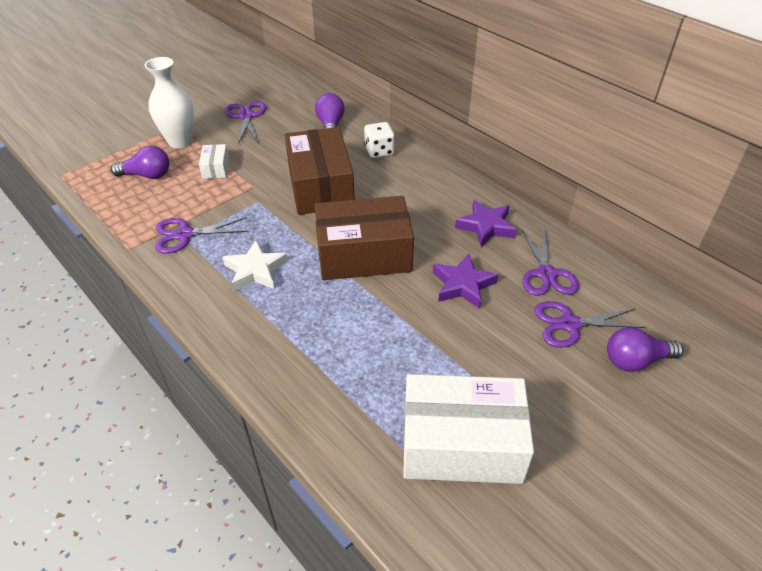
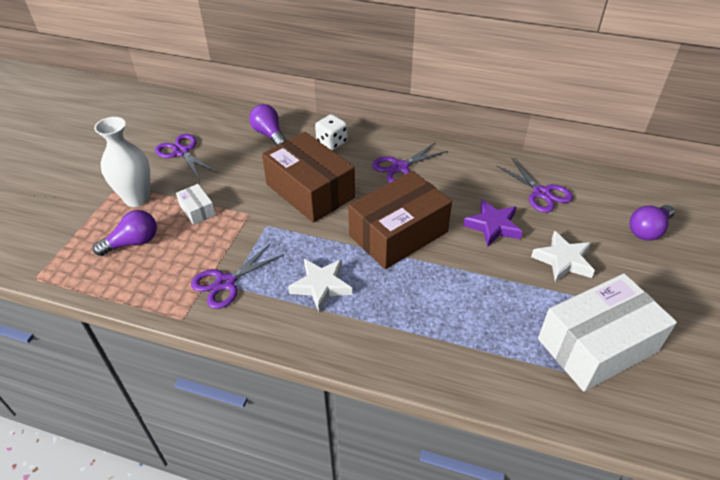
camera: 30 degrees left, 0 degrees up
(486, 226) = (469, 173): purple star -> none
(505, 348) = (563, 260): none -> white star
(570, 324) = (587, 223): purple scissors -> purple scissors (400, 167)

